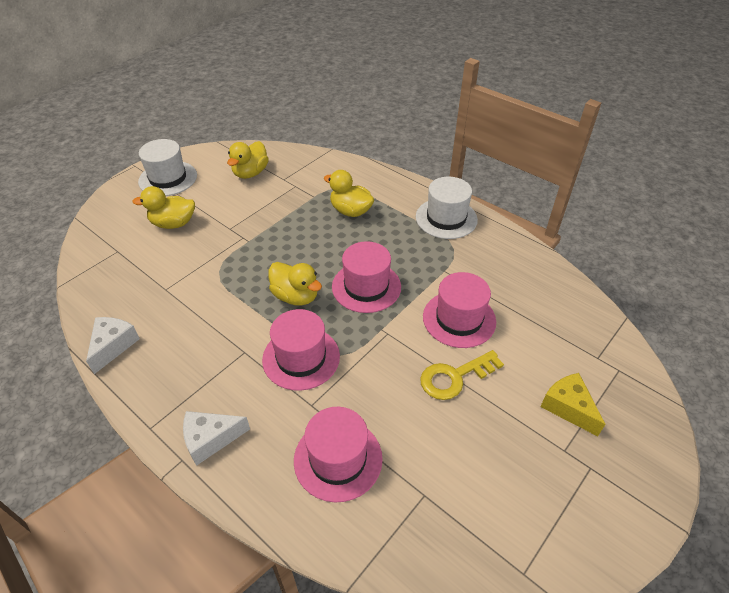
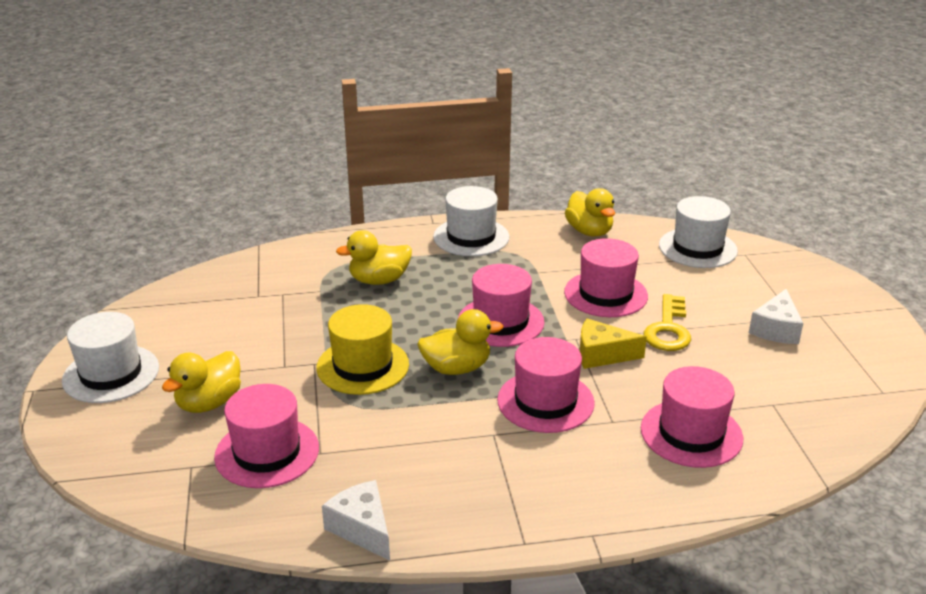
camera: 50 degrees left, 15 degrees down
(149, 269) = (267, 452): none -> pink hat
(210, 439) = (586, 504): white cheese -> white cheese (776, 329)
(250, 173) = (208, 312): yellow duck -> yellow duck (589, 231)
(259, 257) = (363, 366): none -> yellow hat
(568, 407) = (756, 294): yellow cheese -> yellow cheese (602, 355)
(588, 336) = (697, 248): none -> white hat

